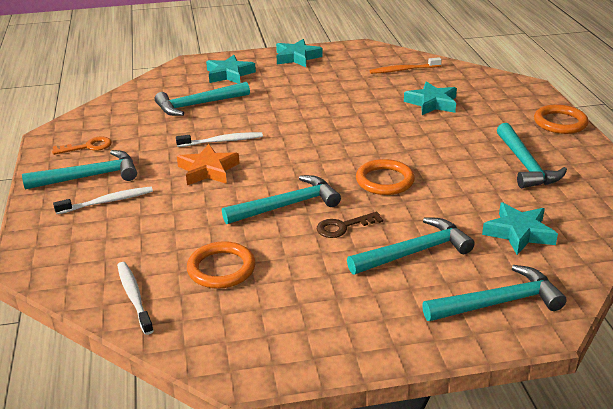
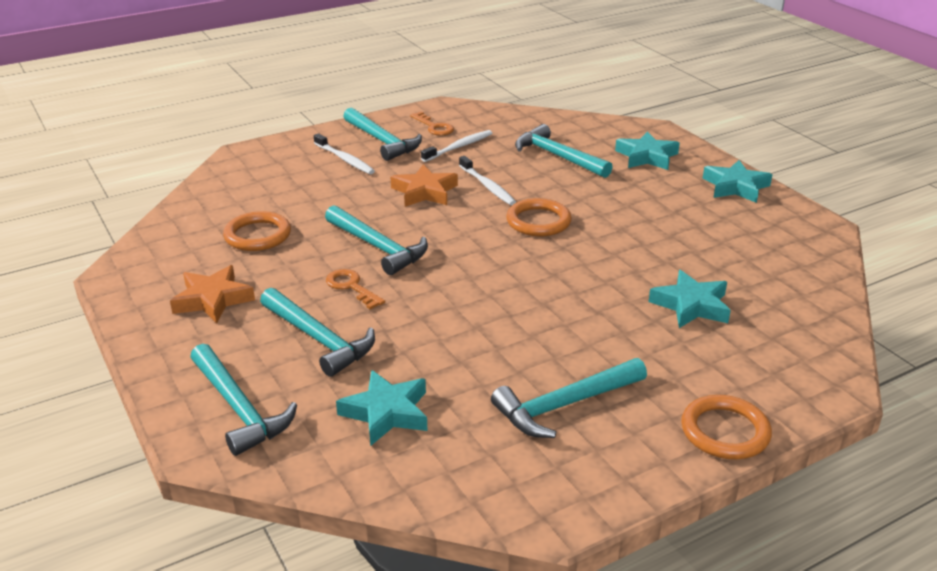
camera: 70 degrees right, 0 degrees up
(134, 297) = (207, 206): white toothbrush -> white toothbrush (459, 147)
(325, 306) = (213, 299): none -> orange star
(343, 227) = (351, 287): brown key -> orange key
(385, 181) = (460, 298): orange ring -> orange ring (538, 221)
(403, 70) = (777, 268): orange toothbrush -> none

